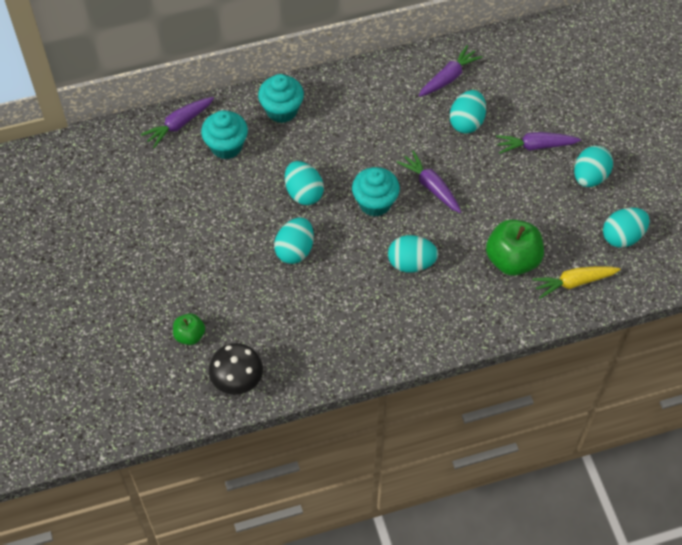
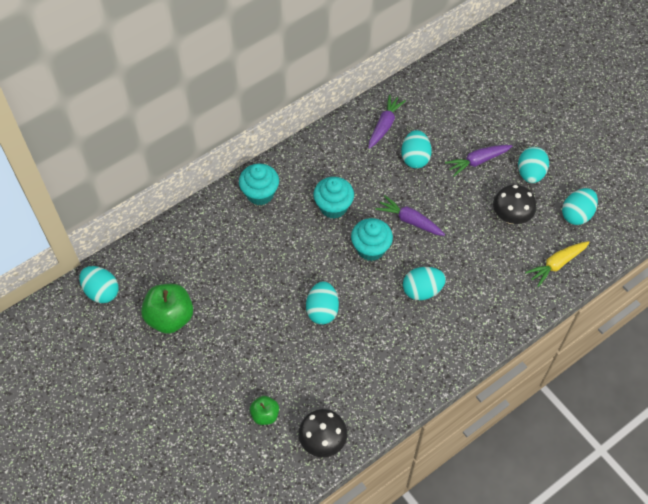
camera: 20 degrees left, 0 degrees up
(178, 125) = (177, 233): purple carrot -> none
(226, 146) = (226, 239): turquoise cupcake -> turquoise cupcake (333, 207)
(304, 193) = (308, 259): turquoise egg -> turquoise egg (102, 291)
(512, 260) = (501, 261): green apple -> green apple (170, 317)
(545, 216) = (511, 217): none -> black mushroom

